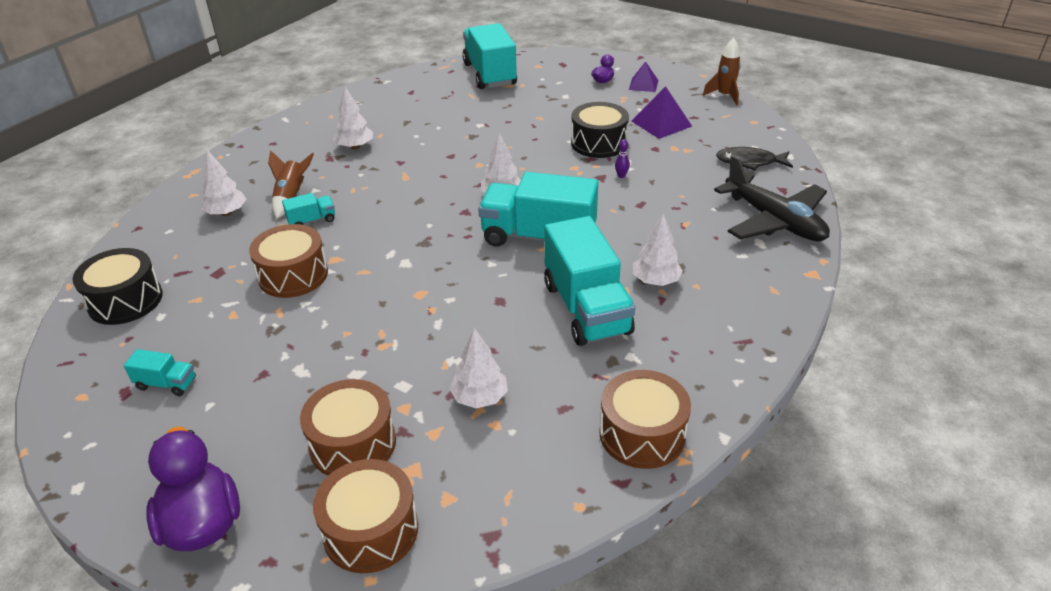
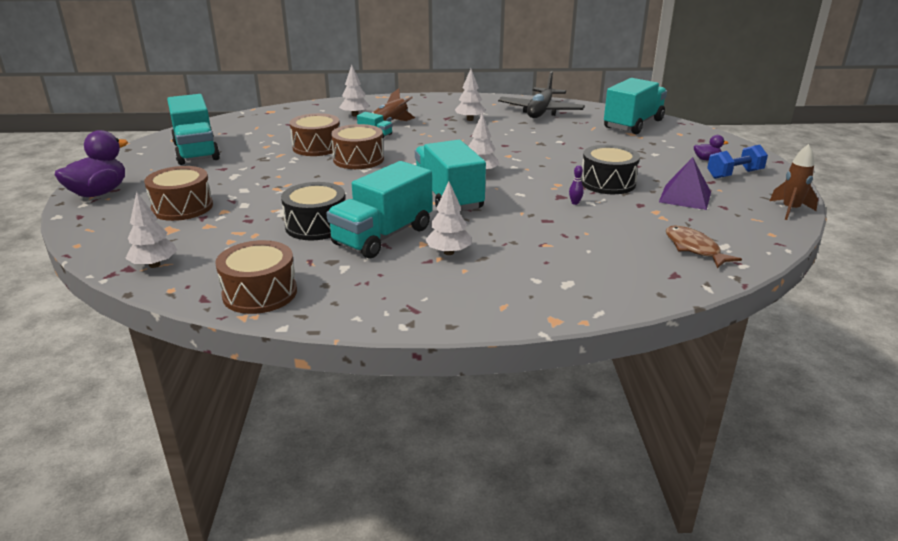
camera: 55 degrees right, 10 degrees down
(125, 300) = (253, 122): black drum -> black drum (316, 226)
(166, 384) = (196, 151): turquoise truck -> turquoise truck, size x2.28
(370, 530) = (115, 233): brown drum -> brown drum (358, 159)
(479, 398) = (251, 229): white tree -> white tree (154, 265)
(643, 85) = (734, 174): purple pyramid -> blue dumbbell
(749, 162) = (694, 248): black fish -> brown fish
(774, 221) = (613, 282): black plane -> black plane (540, 111)

